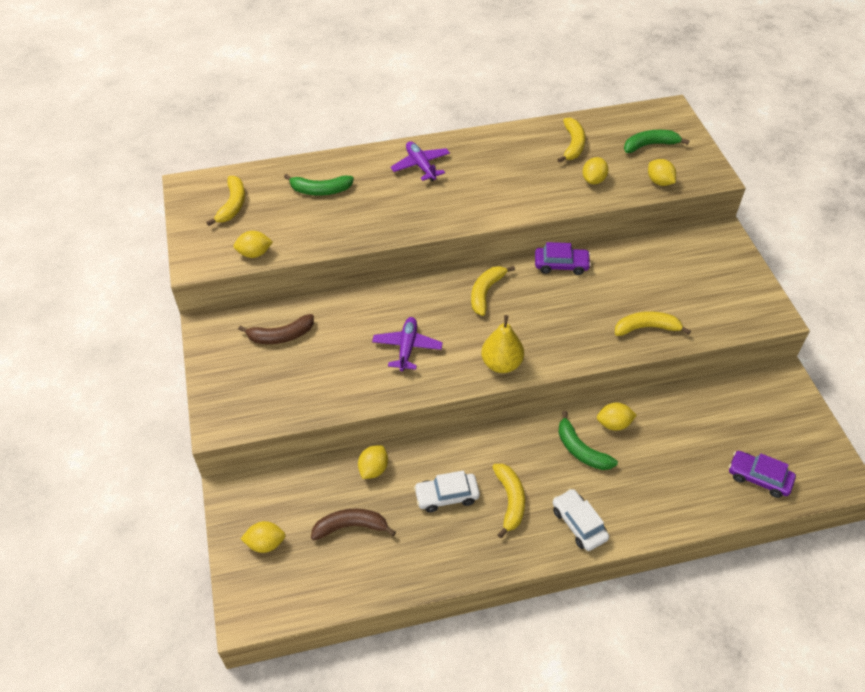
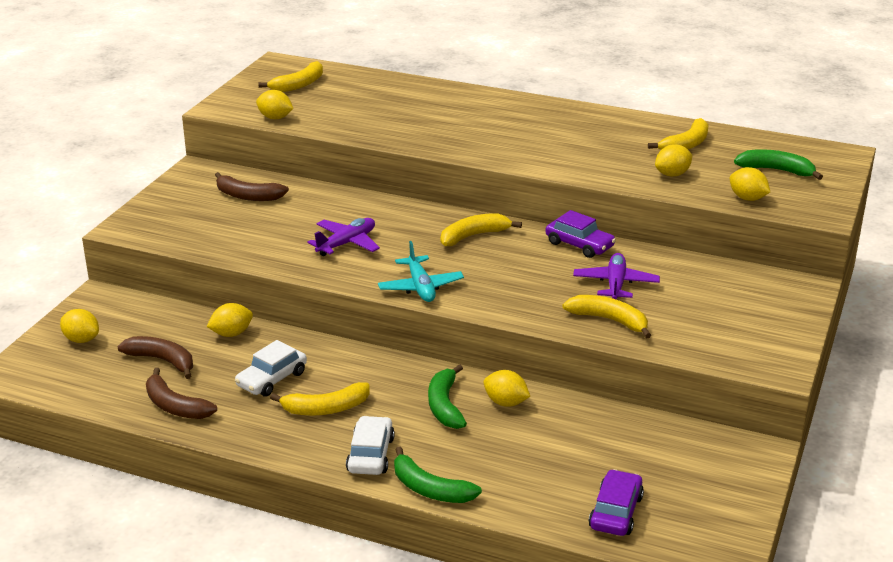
camera: 35 degrees right, 20 degrees down
(320, 190) = (387, 99): green banana -> green banana (430, 489)
(406, 565) = (175, 406): none -> brown banana
(421, 166) = (504, 112): purple plane -> purple plane (615, 284)
(447, 496) = (272, 379): white car -> white car turned 75 degrees counterclockwise
(501, 364) = (420, 287): yellow pear -> turquoise plane
(510, 501) = (326, 408): yellow banana -> yellow banana turned 45 degrees clockwise
(659, 182) = (747, 198): yellow lemon -> yellow lemon turned 45 degrees counterclockwise
(759, 478) = (615, 512): purple car -> purple car turned 45 degrees clockwise

